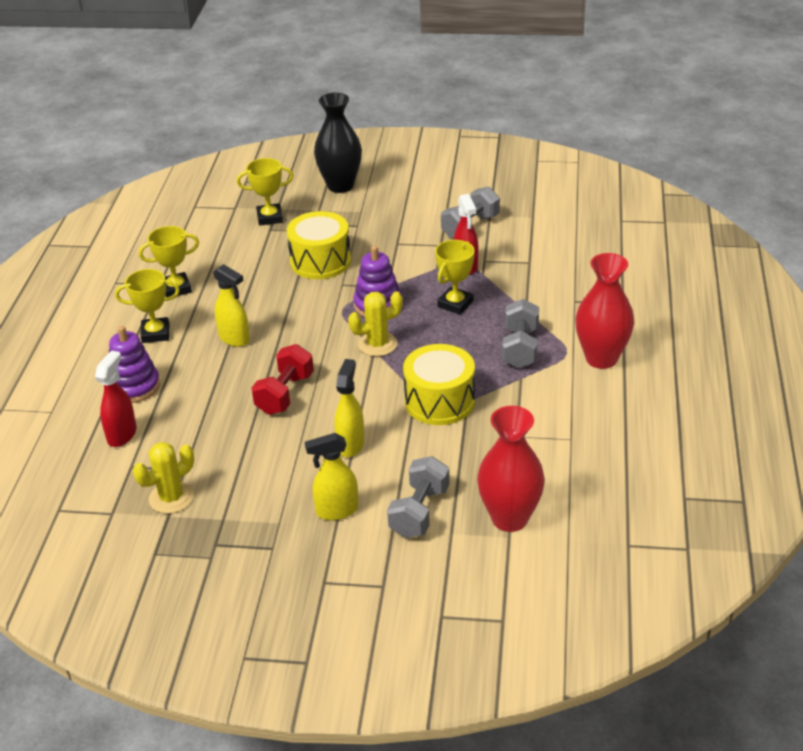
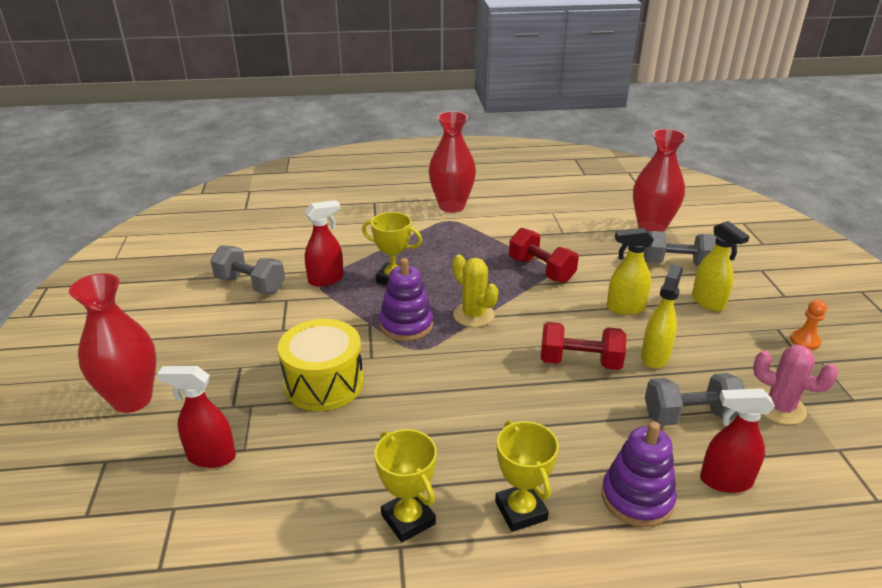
camera: 105 degrees left, 5 degrees down
(171, 498) = (779, 408): yellow cactus -> pink cactus
(234, 338) = (502, 424): yellow spray bottle -> yellow spray bottle (655, 357)
(244, 559) = (804, 341): none -> orange pawn
(269, 218) = (211, 456): yellow trophy -> red spray bottle
(340, 186) = (132, 399): black vase -> red vase
(439, 401) = (541, 270): yellow drum -> red dumbbell
(520, 348) = (451, 240): grey dumbbell -> grey dumbbell (690, 416)

